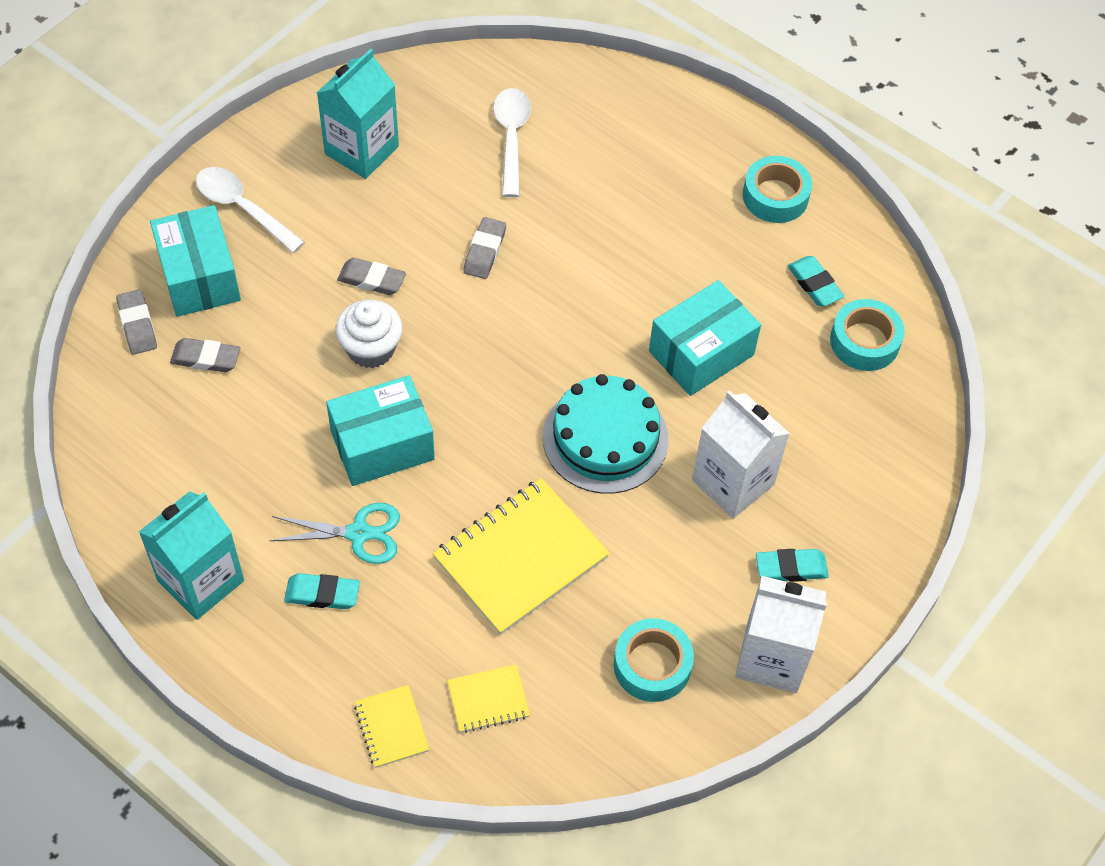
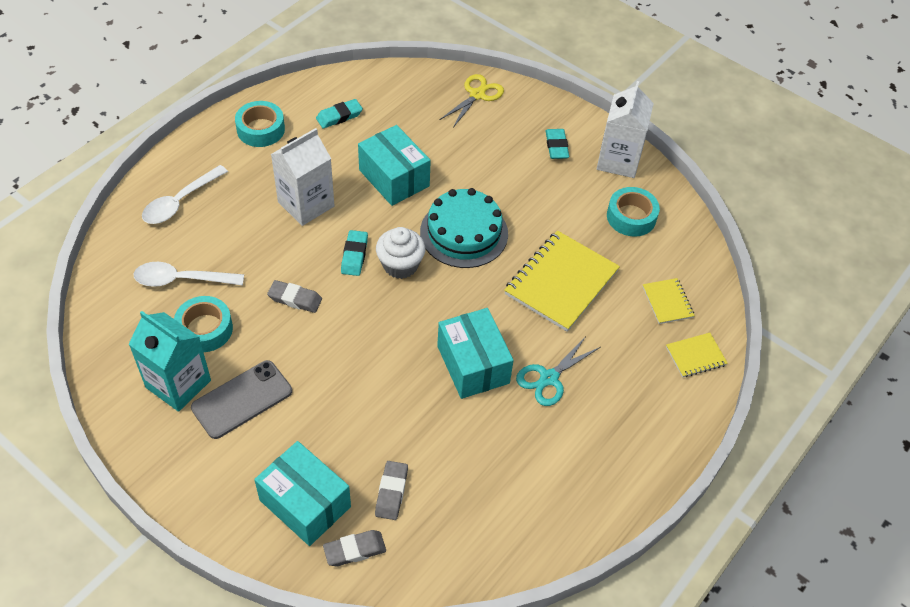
camera: 90 degrees left, 5 degrees down
(199, 277) = (305, 503): turquoise box -> turquoise box turned 60 degrees clockwise
(200, 580) = (597, 482): turquoise carton -> none
(242, 208) = (231, 473): white spoon -> white spoon (180, 202)
(322, 594) = (600, 400): turquoise eraser -> turquoise eraser (354, 255)
(338, 210) = (242, 399): none -> grey phone
(359, 533) = (549, 378): turquoise scissors -> turquoise scissors turned 135 degrees counterclockwise
(371, 349) = (385, 373): white cupcake -> white cupcake (400, 265)
(372, 280) = (317, 374): grey eraser -> none
(520, 558) = (561, 282): yellow notebook -> yellow notebook turned 75 degrees clockwise
(732, 482) = (496, 169): white carton -> white carton (306, 204)
(864, 341) = (387, 97): turquoise tape -> turquoise tape (205, 329)
(889, 460) = (477, 95): none -> yellow scissors

